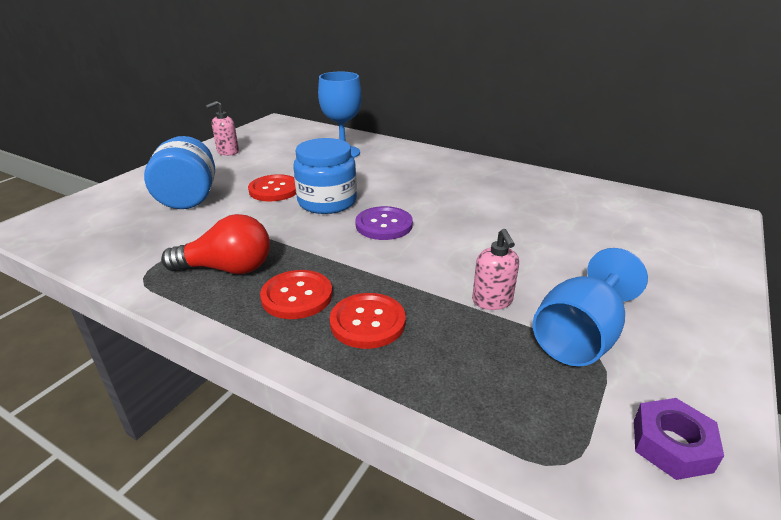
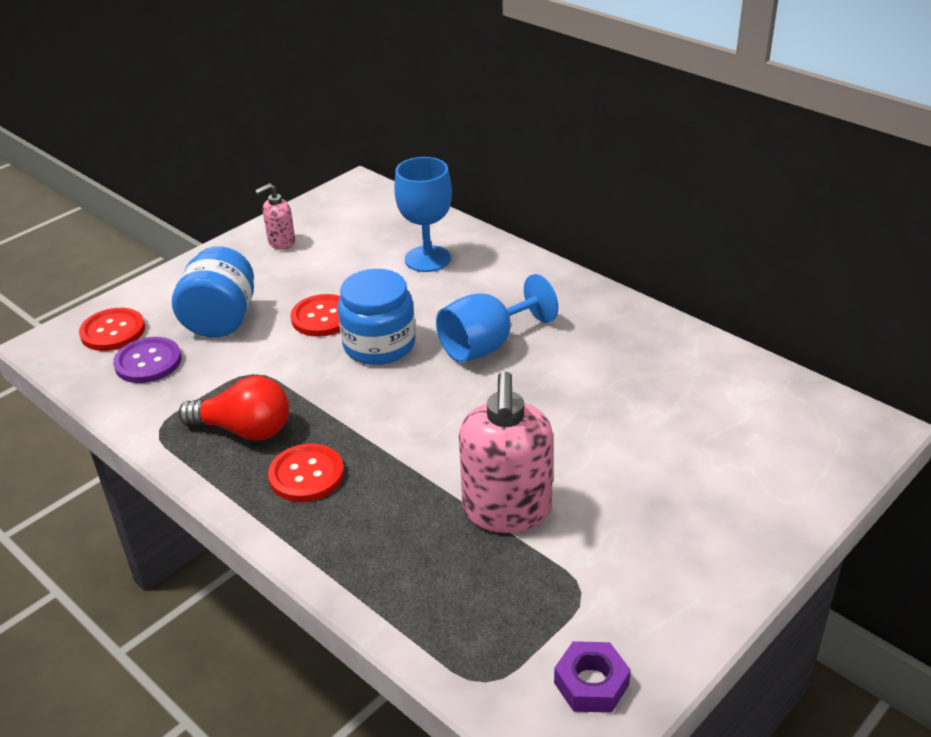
camera: 15 degrees right, 5 degrees up
(367, 322) = (367, 516): red button -> red button (113, 331)
(384, 225) = (433, 390): purple button -> purple button (148, 362)
(492, 301) = (507, 511): pink soap dispenser -> pink soap dispenser, size x1.96
(580, 336) = (575, 566): blue goblet -> blue goblet (487, 345)

